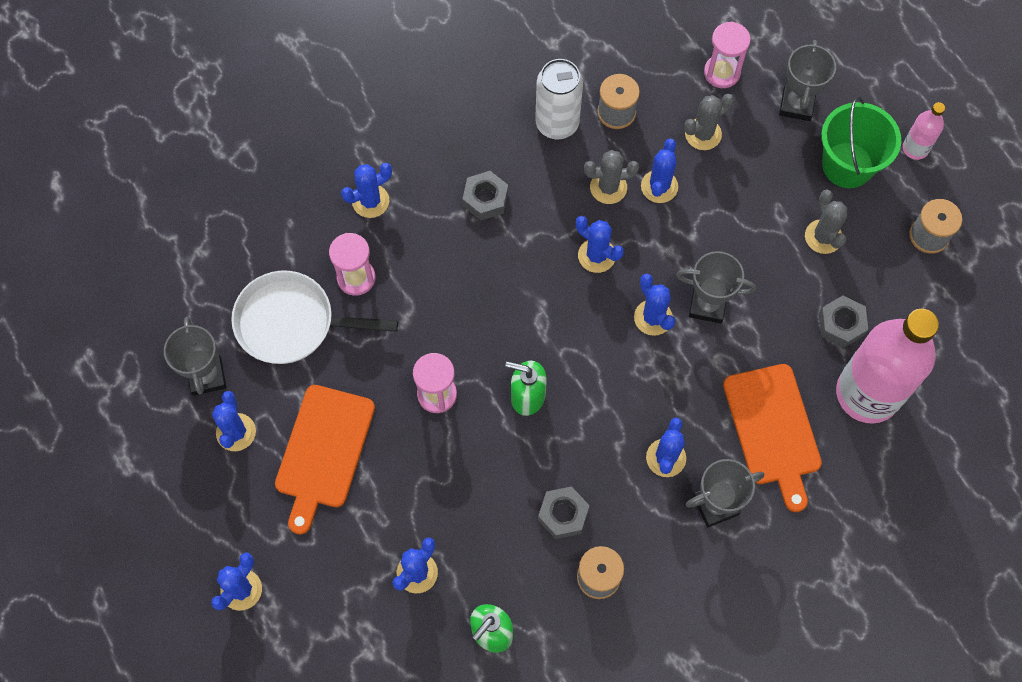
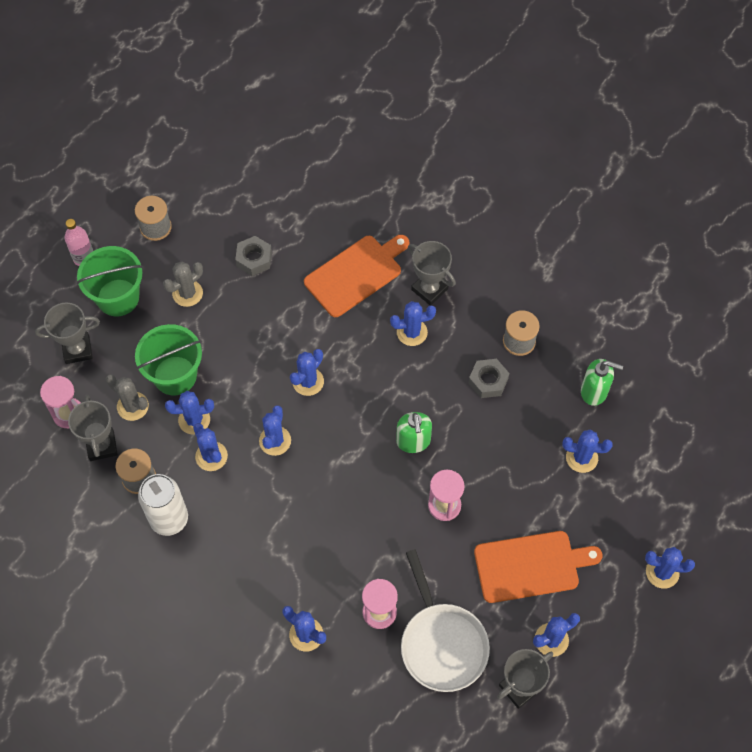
camera: 115 degrees left, 5 degrees down
(485, 199) = (263, 544): grey nut -> none
(608, 187) = (211, 456): grey cactus -> blue cactus
(707, 305) = (280, 349): grey trophy -> grey trophy (101, 446)
(722, 187) = (175, 375): none -> green bucket
(867, 393) = (300, 226): pink bottle -> none

